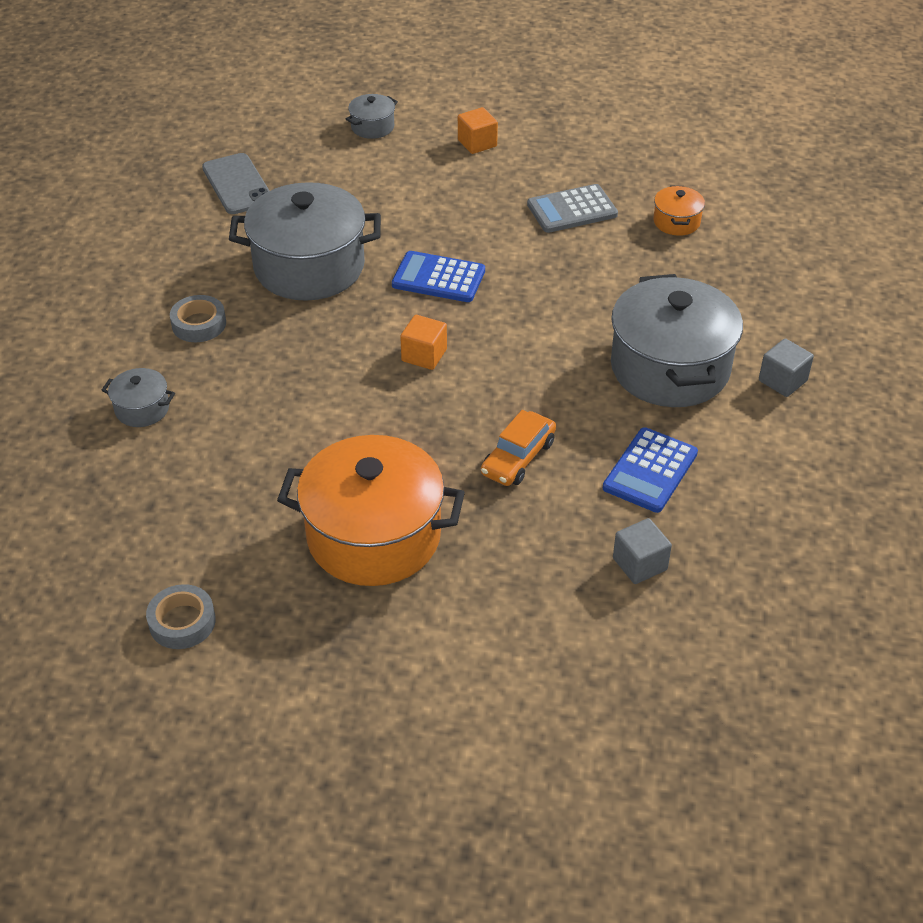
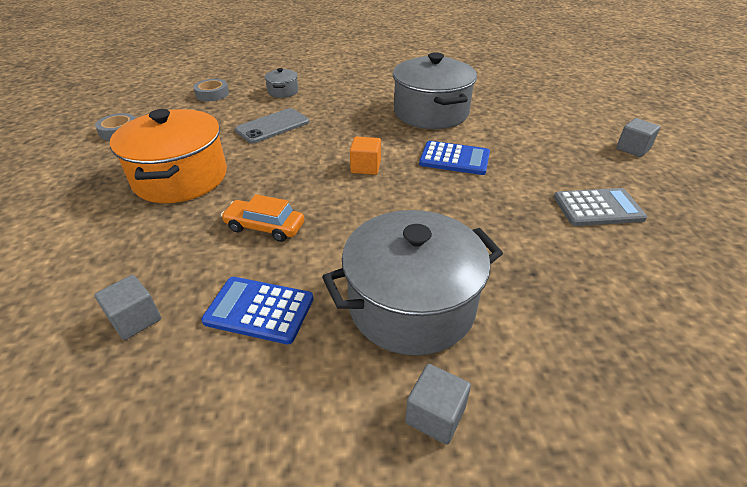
camera: 75 degrees right, 5 degrees down
(199, 324) = (358, 92): grey tape -> grey tape (212, 94)
(237, 184) = (491, 80): grey phone -> grey phone (272, 126)
(372, 127) = (599, 107): grey pot -> none
(438, 278) = (454, 159): blue calculator -> blue calculator turned 105 degrees clockwise
(477, 143) = (633, 149): orange cube -> grey cube
(572, 210) = (598, 208): grey calculator -> grey calculator turned 120 degrees clockwise
(676, 222) = (649, 279): orange pot -> none

